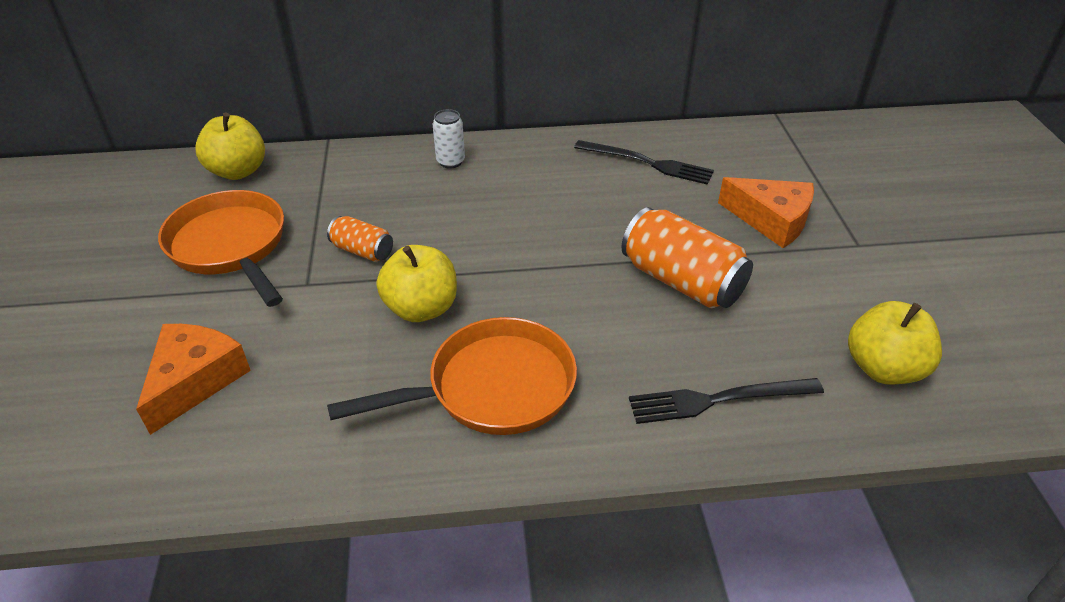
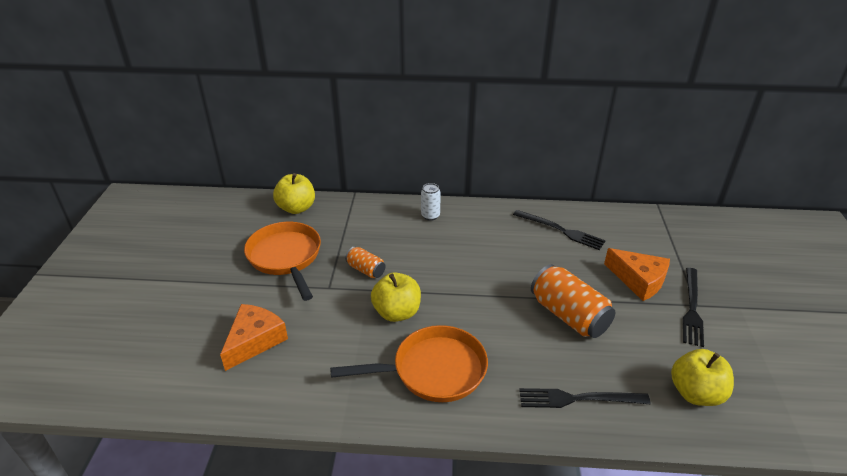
camera: 10 degrees right, 5 degrees down
(853, 250) = (692, 308): none -> black fork

